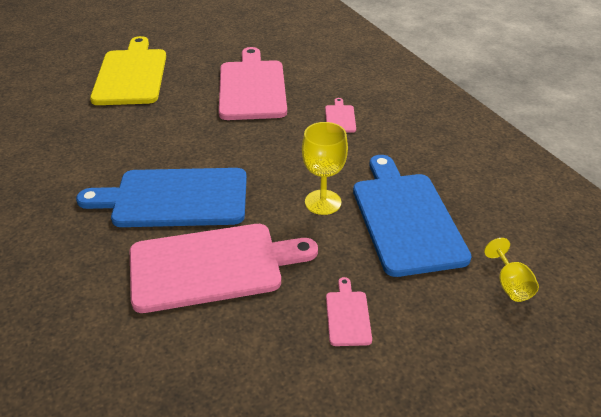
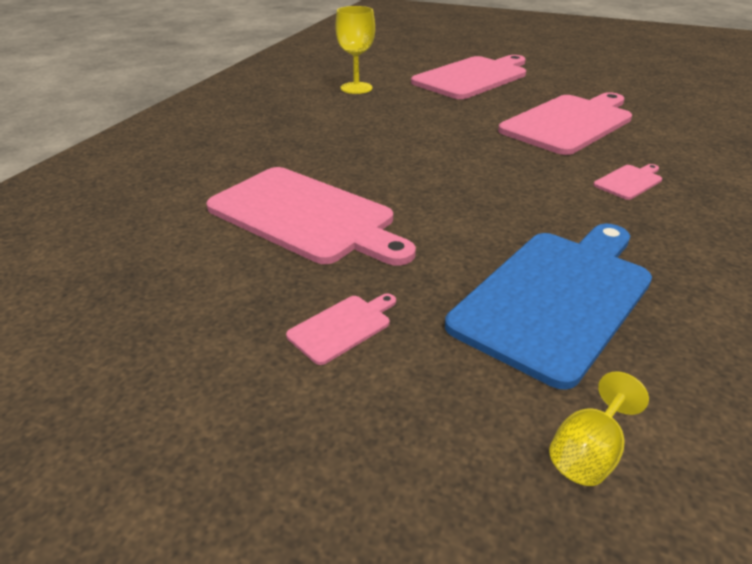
camera: 50 degrees right, 5 degrees down
(131, 75) = (472, 77): yellow cutting board -> pink cutting board
(175, 198) = (362, 161): blue cutting board -> none
(323, 202) = (485, 232): yellow goblet -> yellow goblet (356, 88)

